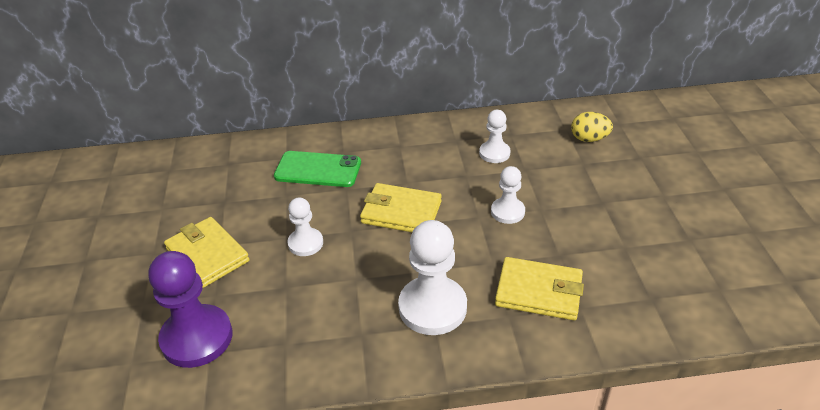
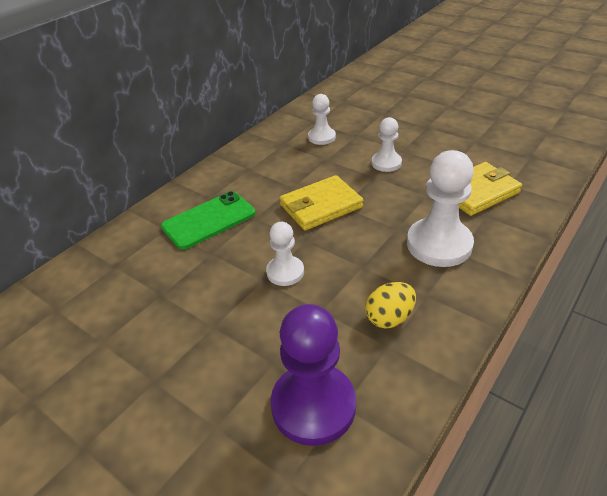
camera: 45 degrees left, 0 degrees up
(207, 255) = (214, 341): yellow wallet -> none
(589, 139) = (363, 100): yellow egg -> yellow egg (389, 318)

